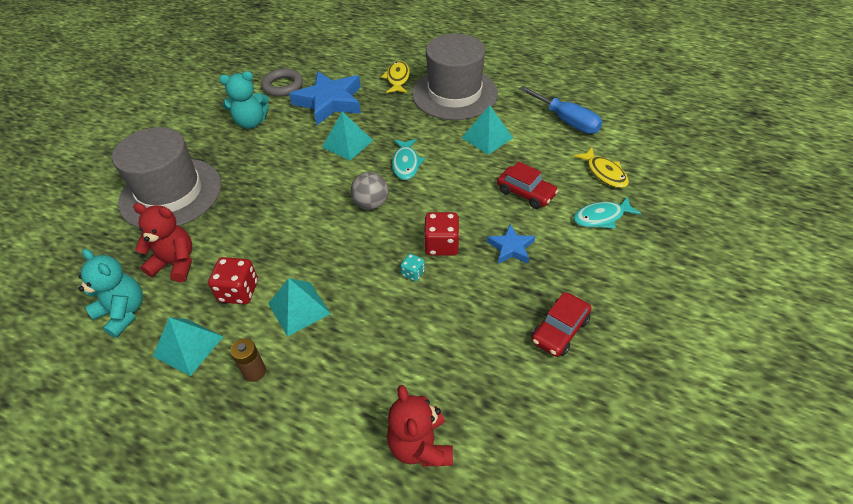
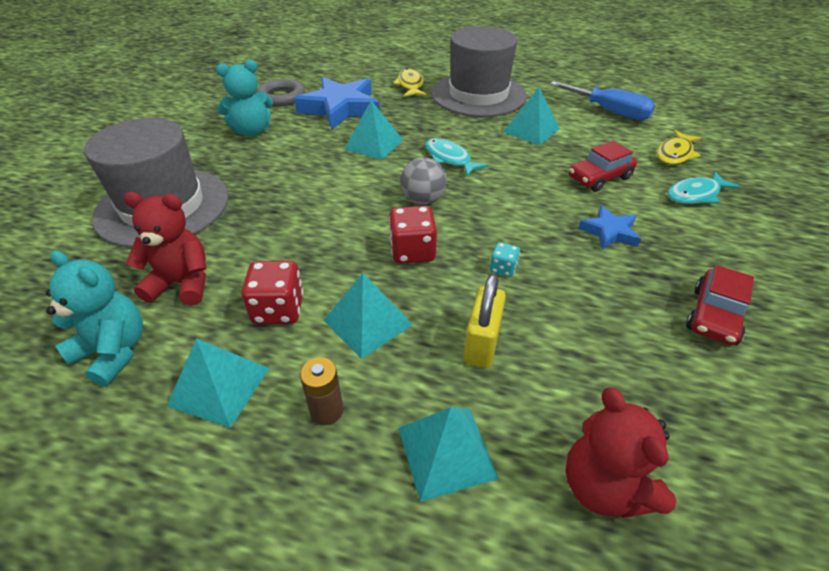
camera: 10 degrees left, 5 degrees down
(325, 409) = (447, 452): none -> turquoise pyramid
(375, 334) = (482, 344): none -> yellow padlock
(406, 163) = (449, 159): turquoise fish -> turquoise fish turned 150 degrees clockwise
(441, 245) = (525, 235): red dice -> red dice (412, 251)
(526, 193) = (599, 178): red car -> red car turned 120 degrees clockwise
(604, 173) = (675, 154): yellow fish -> yellow fish turned 75 degrees clockwise

